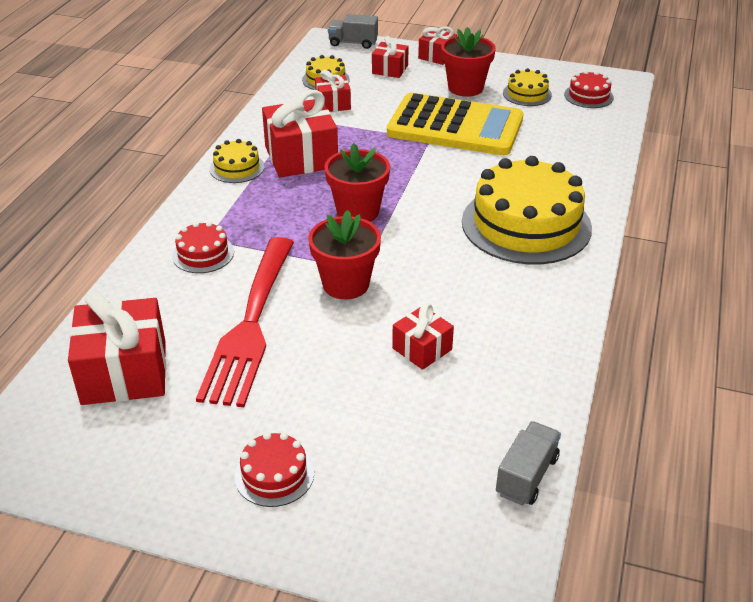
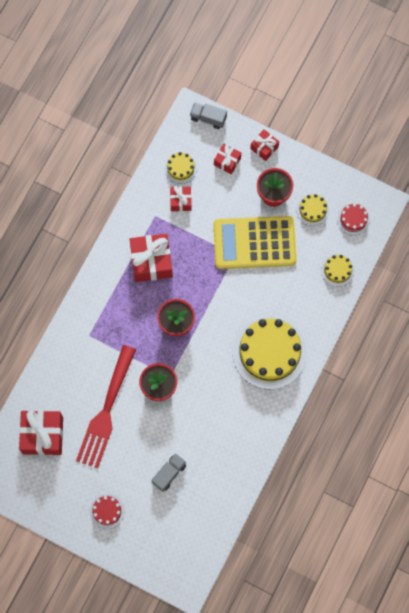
camera: 10 degrees right, 35 degrees up
(203, 254) = (86, 349): red cake -> none
(237, 168) = (111, 267): yellow cake -> yellow cake (337, 270)
(422, 349) = (188, 444): red gift -> none
(455, 127) = (254, 243): yellow calculator -> yellow calculator turned 150 degrees clockwise
(526, 476) = (216, 531): grey truck -> grey truck (169, 473)

